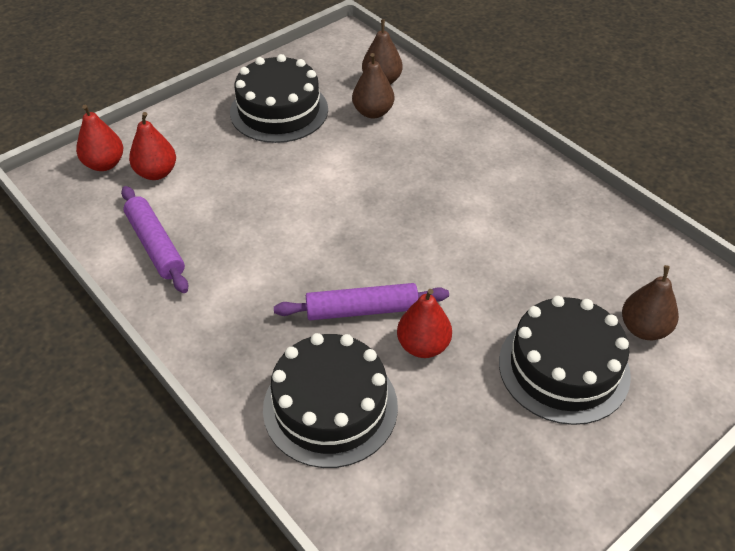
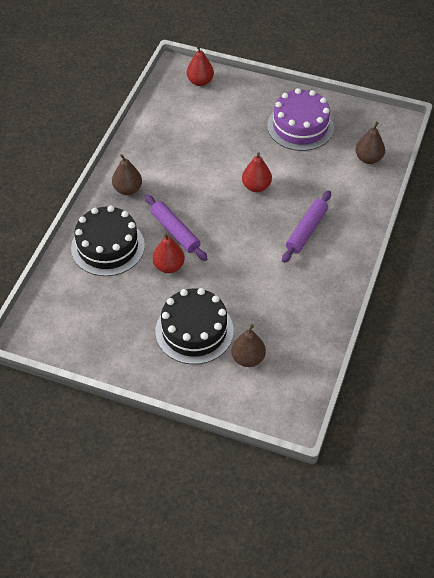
camera: 60 degrees right, 5 degrees up
(155, 245) = (160, 132): purple rolling pin -> purple rolling pin (306, 230)
(156, 173) = (209, 104): red pear -> red pear (256, 186)
(279, 111) = (300, 126): black cake -> purple cake
(373, 112) = (334, 168): brown pear -> brown pear (128, 189)

